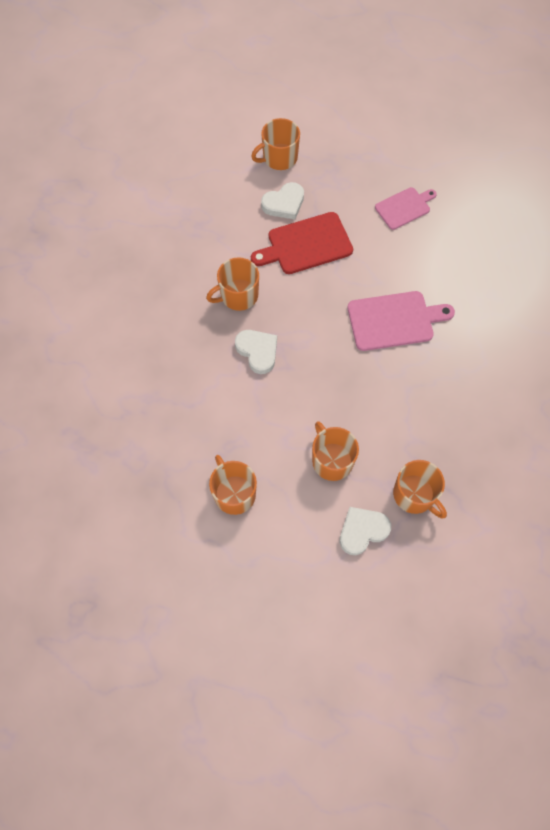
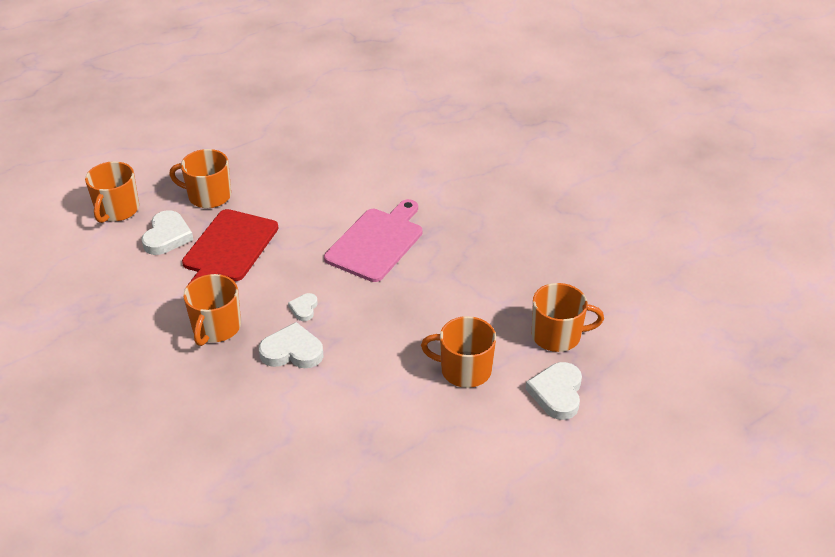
camera: 50 degrees left, 25 degrees down
(234, 493) = (420, 466): orange mug -> orange mug (208, 196)
(297, 328) = (304, 308): none -> white heart
(404, 207) = (279, 169): pink cutting board -> none

